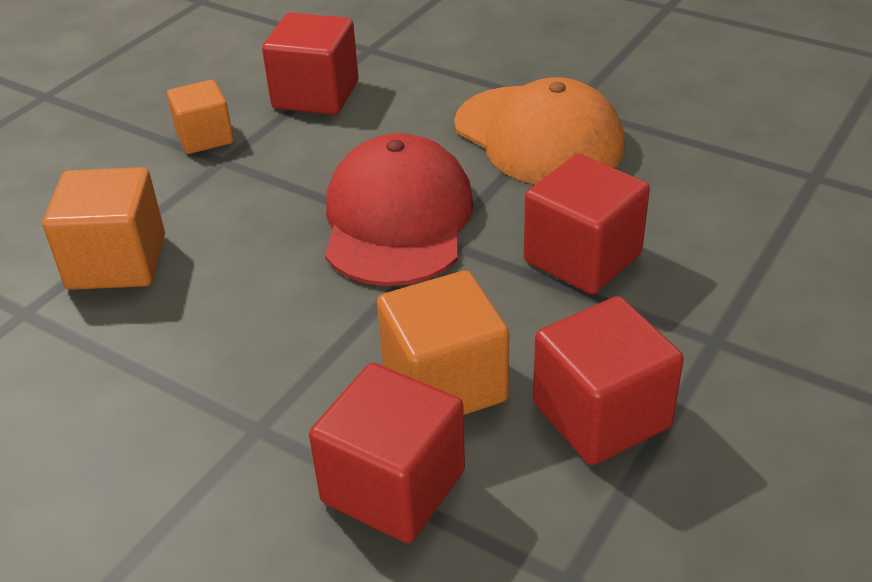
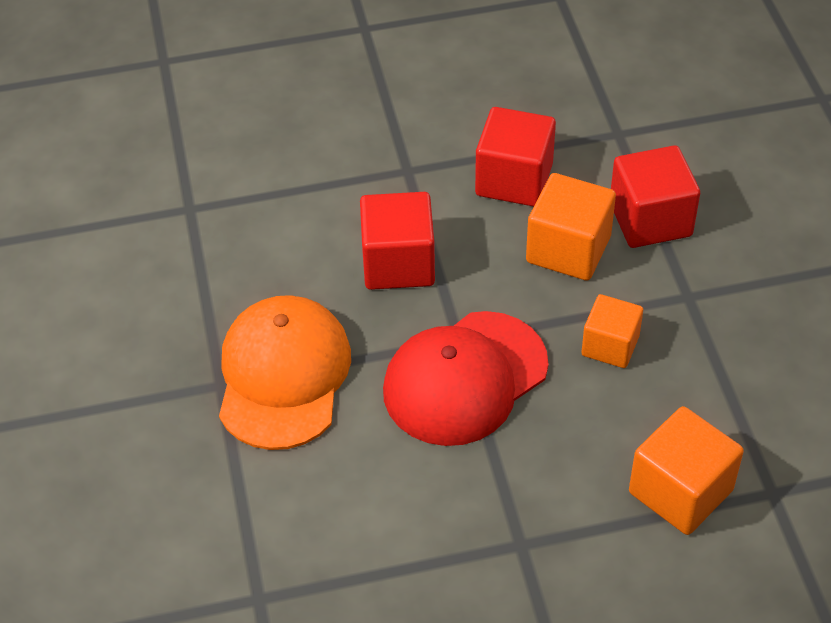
camera: 135 degrees left, 10 degrees up
(204, 137) = (509, 589): orange cube -> orange cube (610, 345)
(315, 95) = (372, 569): red cube -> none

